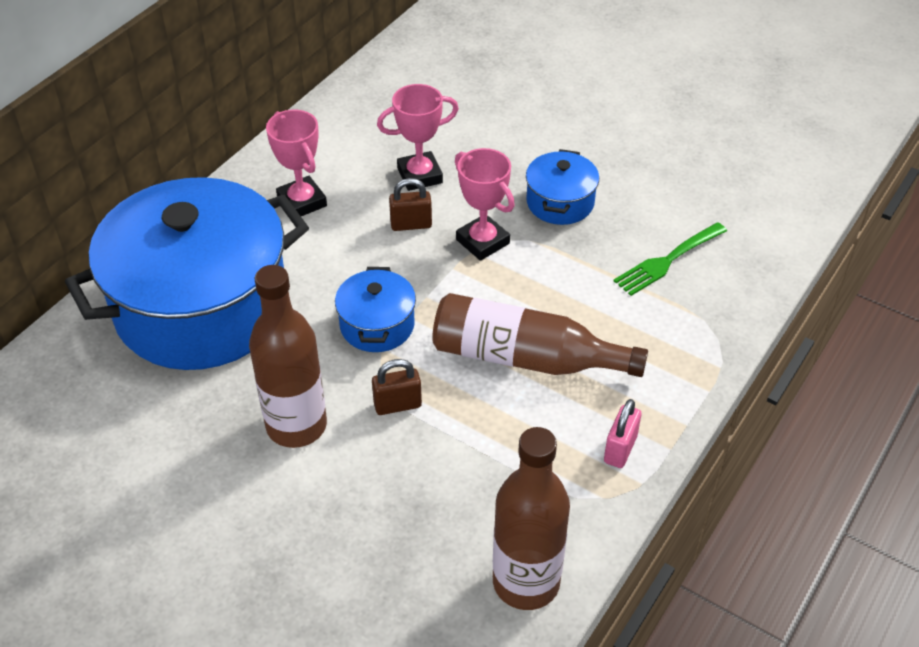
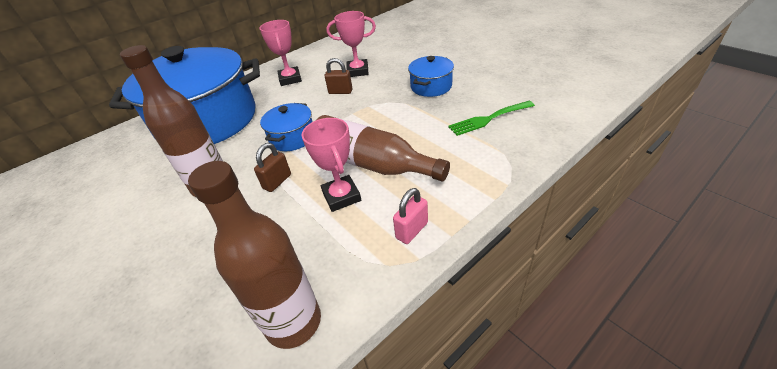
camera: 20 degrees right, 5 degrees down
(397, 405) = (277, 181): brown padlock -> brown padlock turned 60 degrees counterclockwise
(482, 241) = (376, 102): pink trophy -> pink trophy (341, 196)

